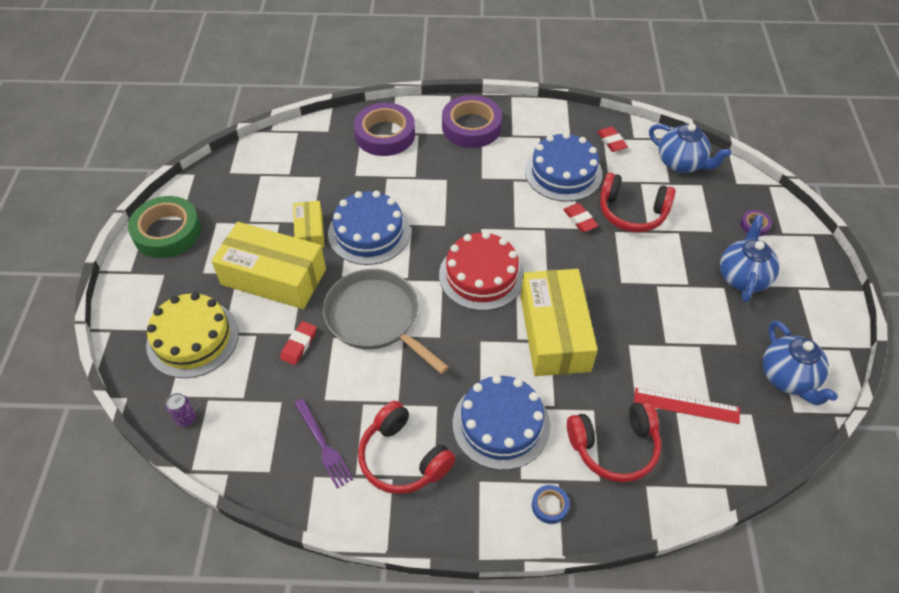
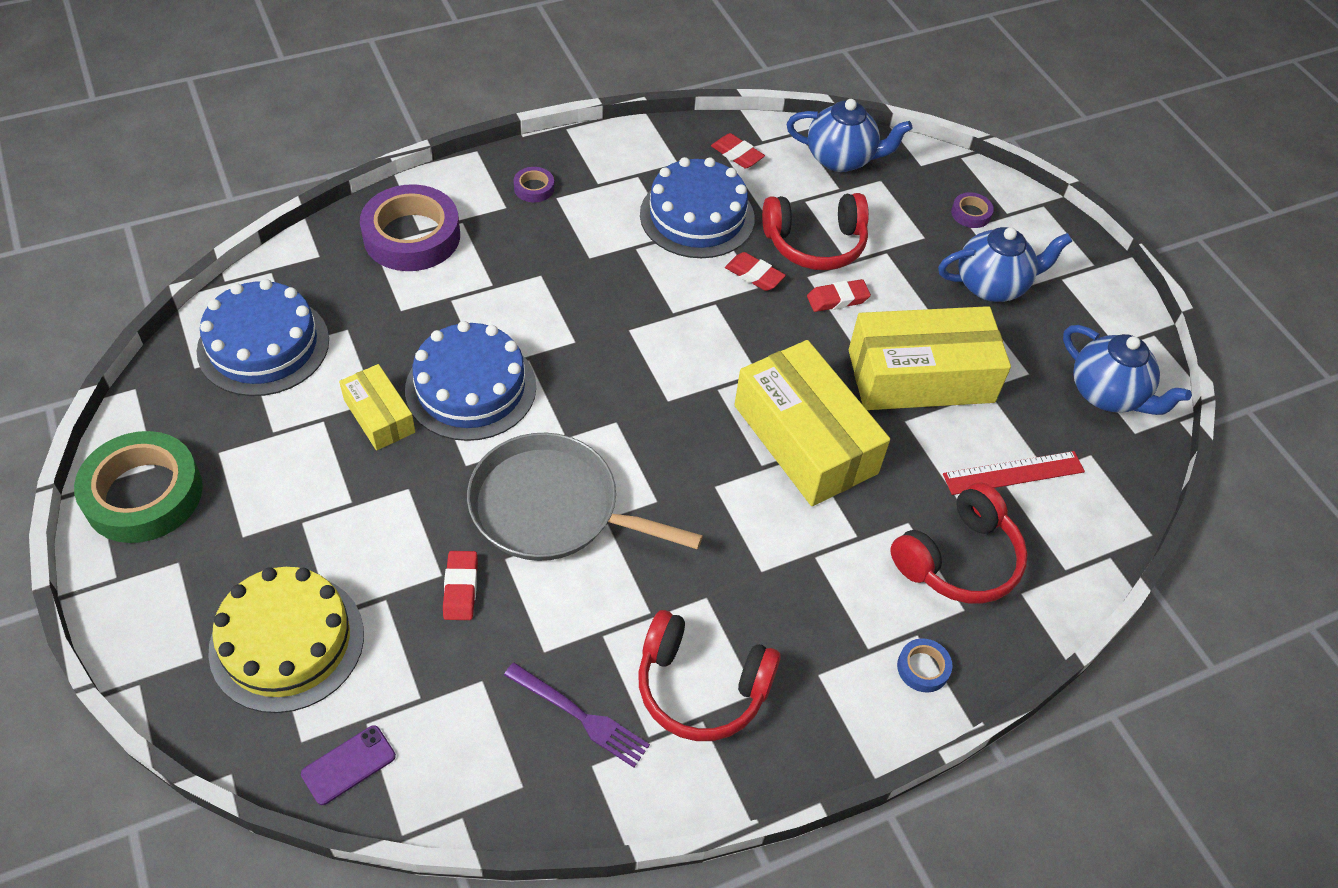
camera: 30 degrees left, 0 degrees up
(186, 419) = (349, 765): purple can -> purple phone
(273, 277) = (362, 503): yellow box -> yellow box (920, 376)
(471, 127) = (534, 188): purple tape -> purple tape, size x0.44
(481, 275) = (666, 395): red cake -> none
(501, 424) = (804, 587): blue cake -> blue cake (263, 345)
(627, 252) = (837, 299): none -> red eraser
(742, 277) = (992, 285): blue teapot -> blue teapot turned 90 degrees clockwise

